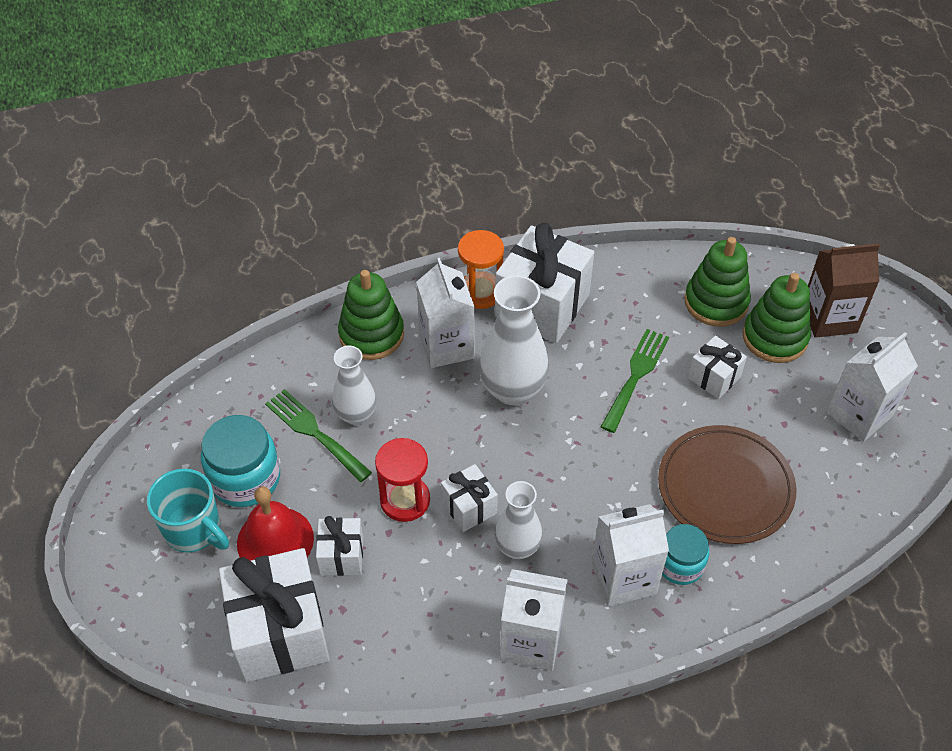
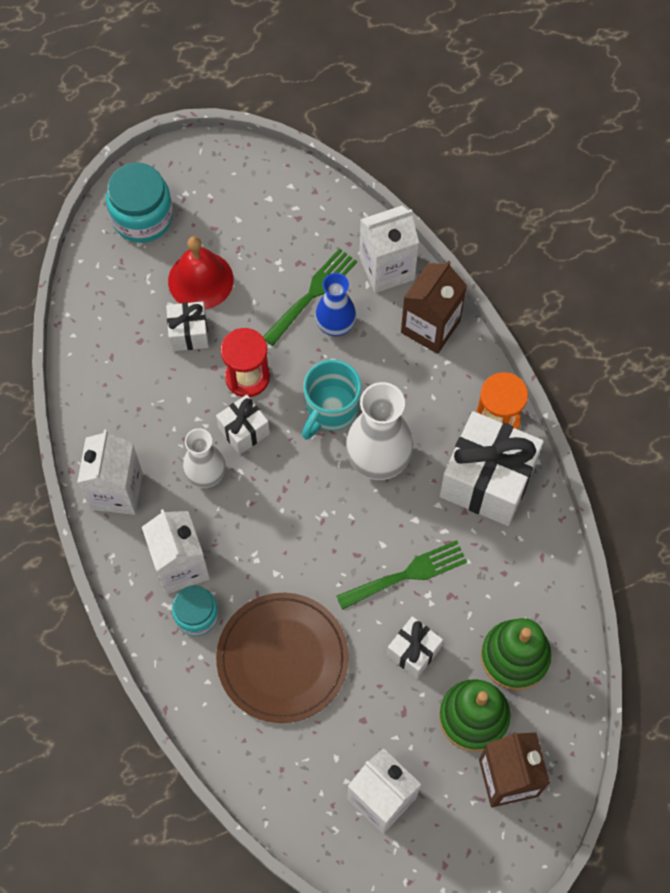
camera: 85 degrees right, 15 degrees up
(194, 530) = (206, 217): turquoise mug -> turquoise mug (330, 410)
(245, 478) = (260, 246): turquoise jar -> turquoise jar (142, 217)
(280, 632) = (117, 297): white gift -> none
(356, 414) = (335, 325): white vase -> blue vase
(371, 334) = (430, 326): green stacking toy -> brown carton
(446, 346) = (424, 395): white carton -> white carton (387, 268)
(635, 376) = (407, 574): green fork -> green fork turned 45 degrees counterclockwise

